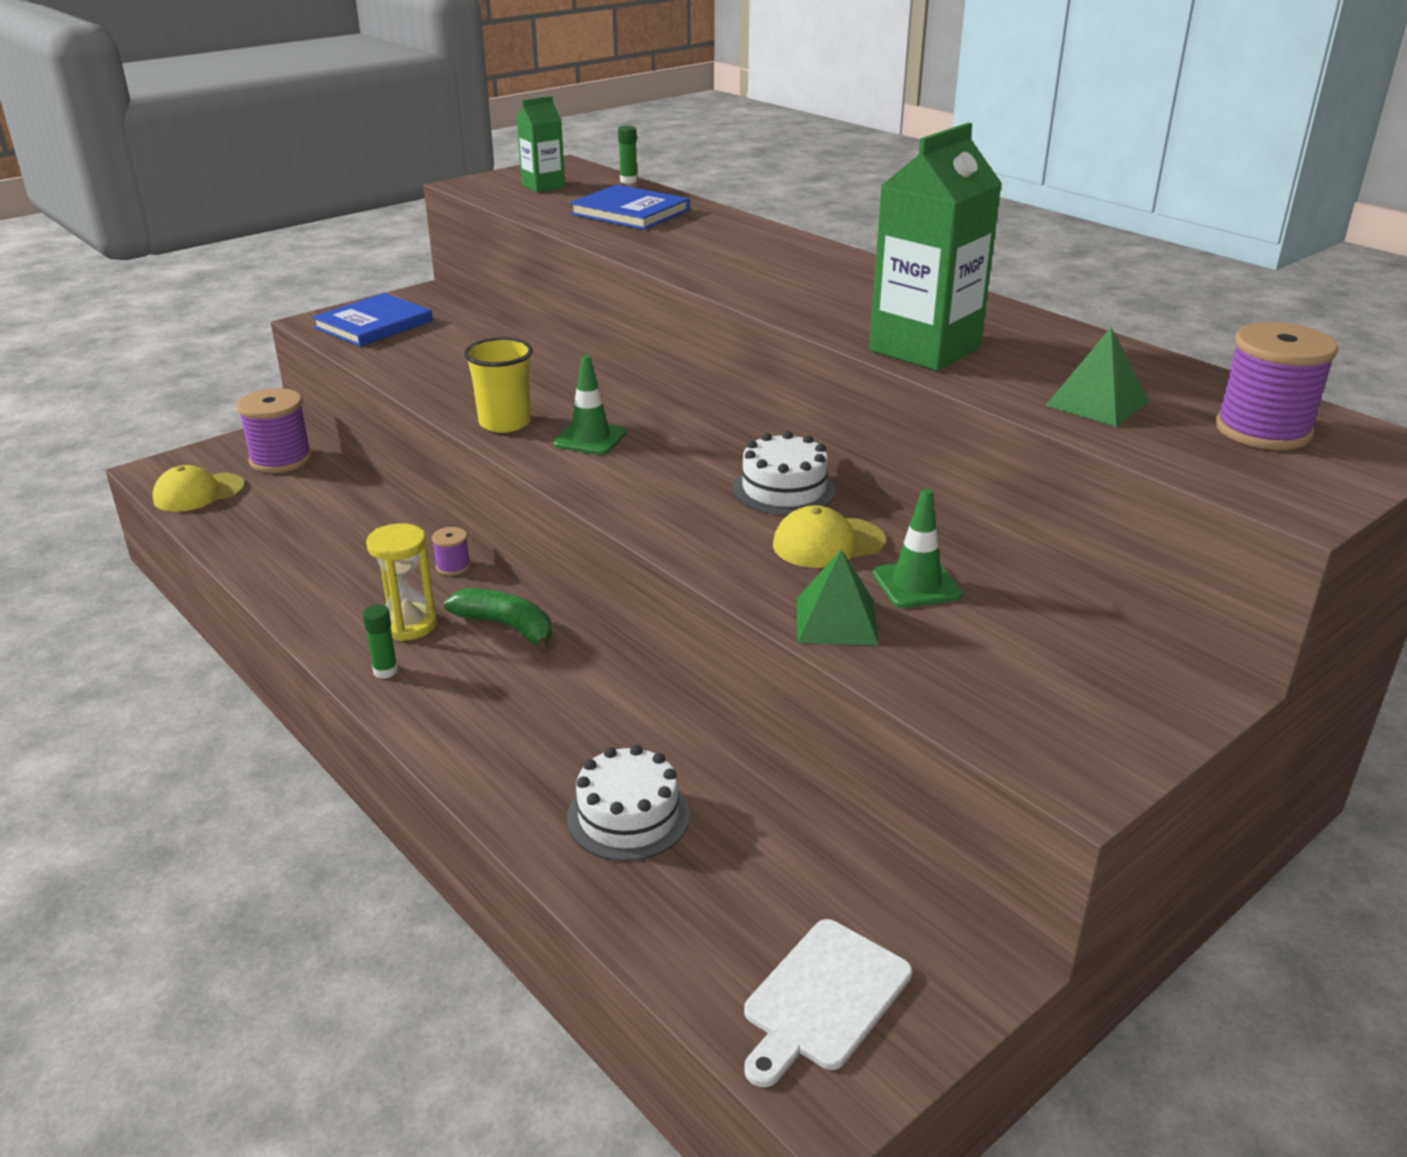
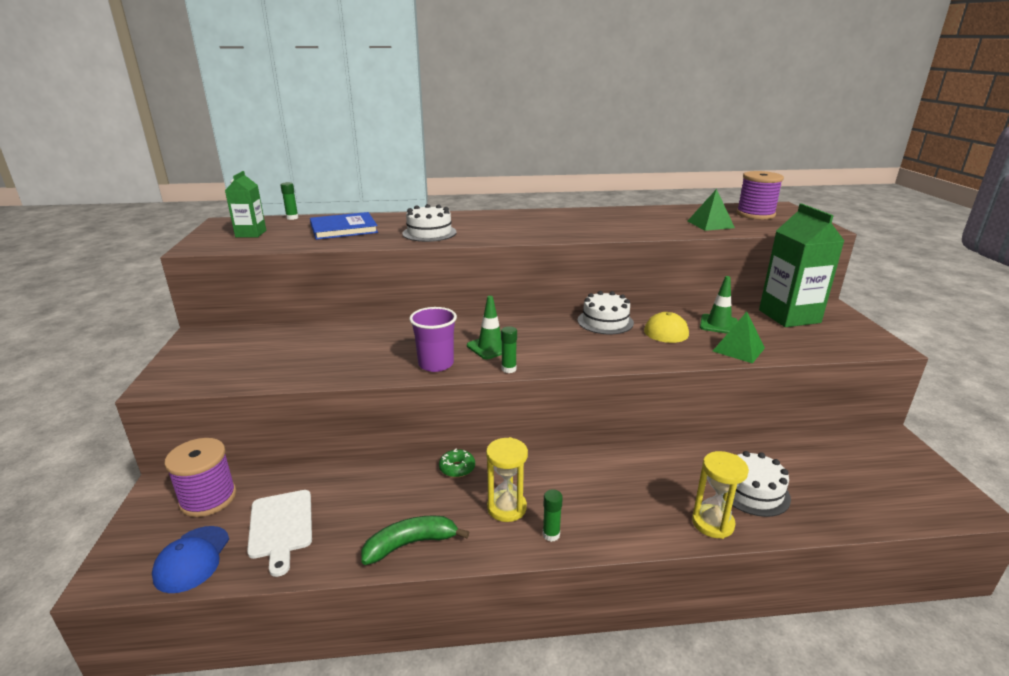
camera: 55 degrees left, 5 degrees down
(198, 493) = (192, 559): yellow cap -> blue cap
(373, 324) = (210, 365): blue book -> none
(453, 566) = (457, 468): purple spool -> green donut
(505, 423) = (436, 364): yellow cup -> purple cup
(507, 627) = (545, 470): green banana -> green banana (410, 544)
(514, 792) = (712, 523): none -> yellow hourglass
(544, 467) = (508, 369): none -> green glue stick
(688, 251) = (429, 233): none -> white cake
(824, 999) = (907, 484): white cutting board -> white cutting board (281, 527)
(924, 349) = (624, 230): green carton -> green carton (789, 316)

